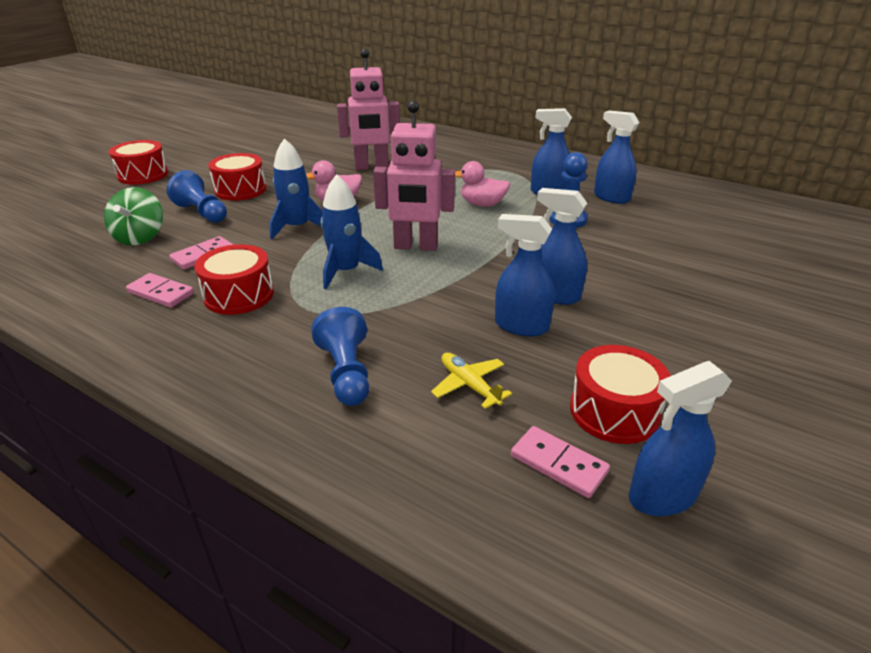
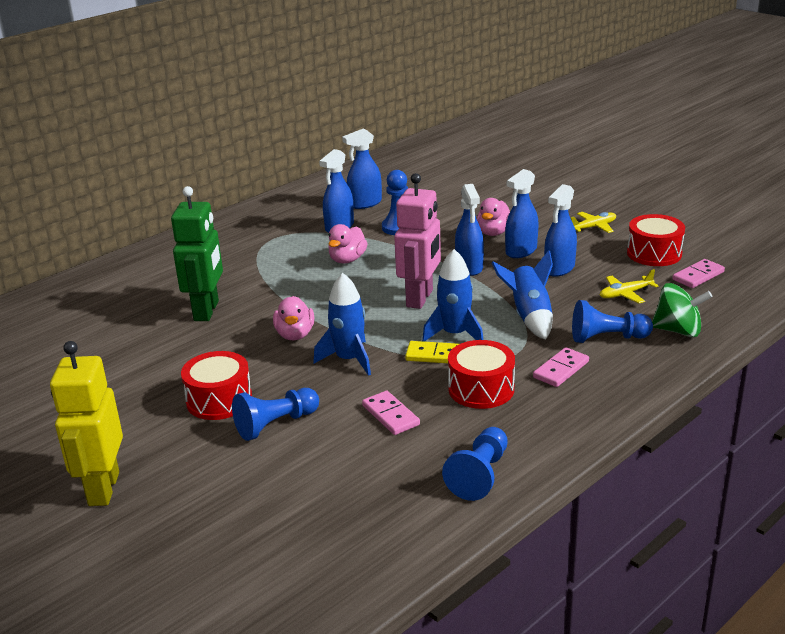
camera: 75 degrees left, 5 degrees down
(92, 307) = (479, 475): none -> blue pawn
(140, 237) = (324, 464): green spinning top -> green spinning top (678, 331)
(143, 175) = (103, 489): red drum -> yellow robot
(161, 293) = (463, 435): pink domino -> pink domino (561, 370)
(304, 265) = (435, 355): none -> yellow domino
(372, 167) = (207, 311): pink robot -> green robot
(390, 312) = (529, 316): none -> blue rocket
(593, 273) = (494, 232): none -> pink duck
(662, 496) = (720, 253): blue spray bottle -> blue spray bottle (469, 267)
(665, 348) = (593, 227): none -> yellow plane

